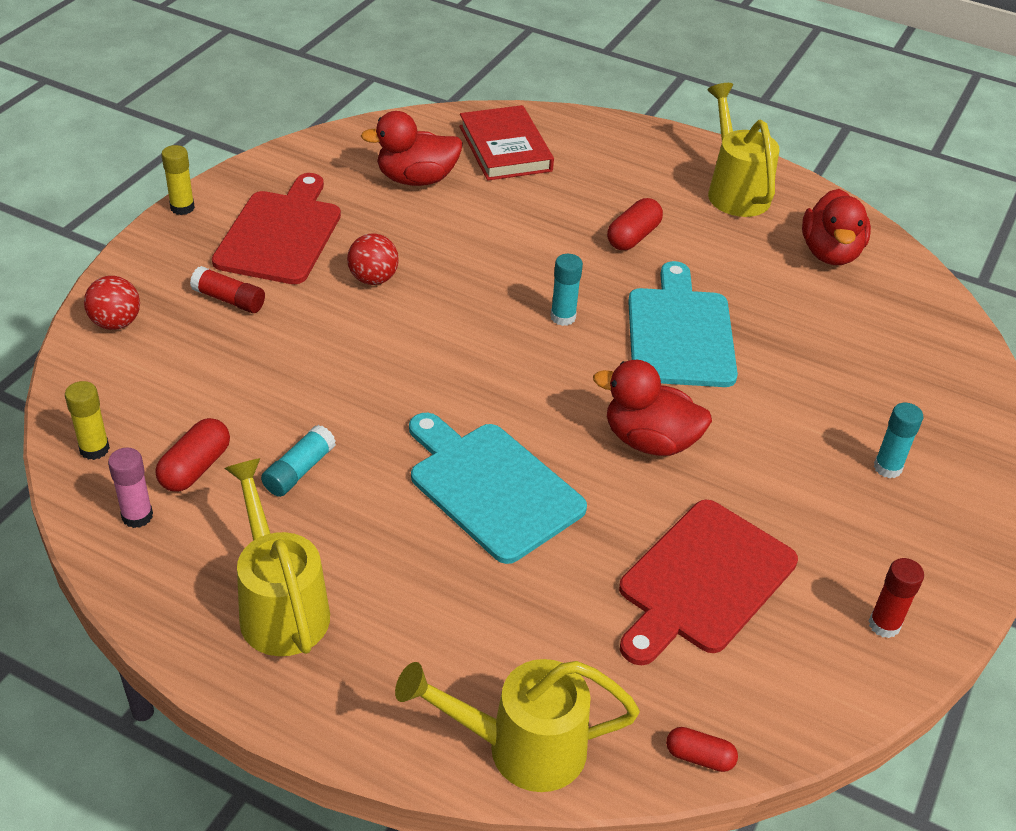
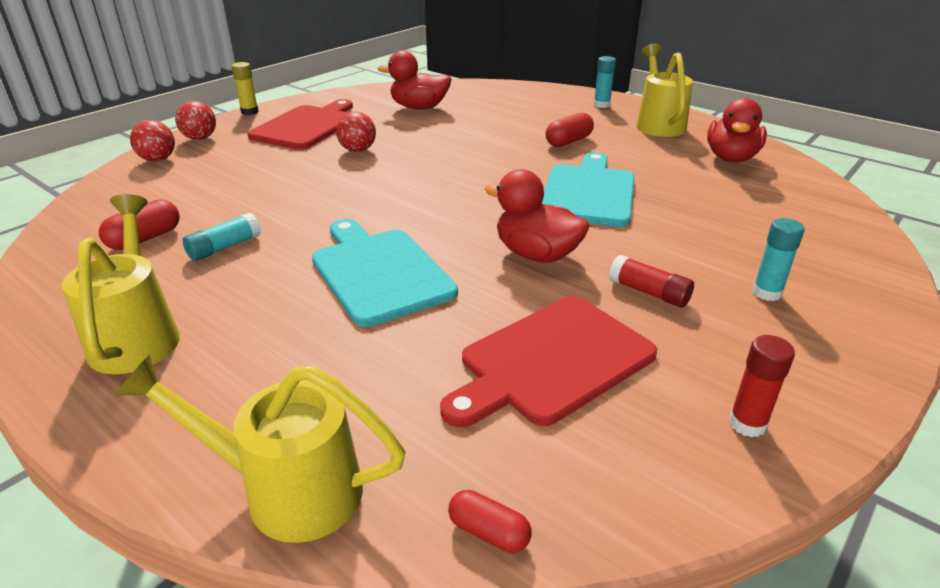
camera: 15 degrees right, 10 degrees down
(94, 449) = (80, 222): yellow glue stick -> none
(137, 516) = (74, 263): pink glue stick -> none
(146, 273) = (200, 138): none -> red ball
(229, 300) = (246, 154): red glue stick -> red glue stick (649, 292)
(505, 148) = (490, 98): red book -> none
(563, 317) = (493, 178): turquoise glue stick -> turquoise glue stick (601, 105)

